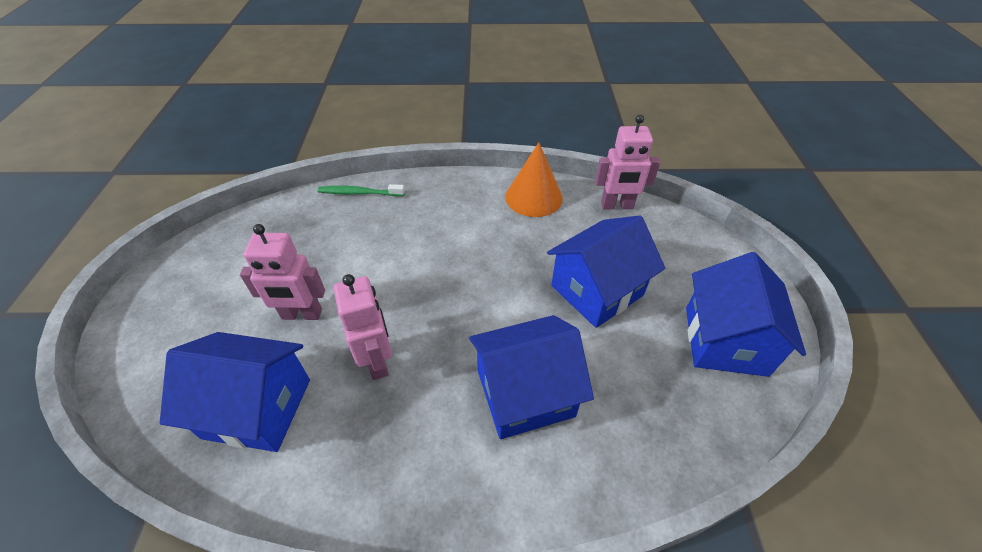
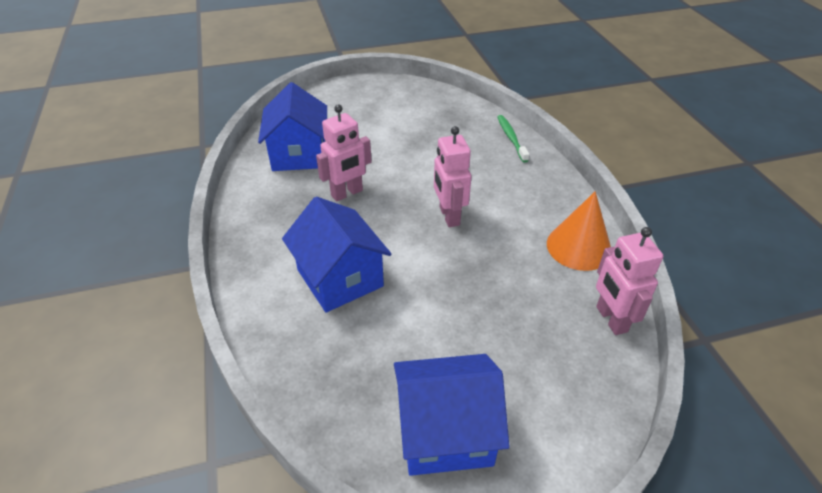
camera: 75 degrees right, 5 degrees down
(301, 314) = (374, 148): pink robot -> pink robot (449, 216)
(597, 290) = (469, 313): blue house -> none

